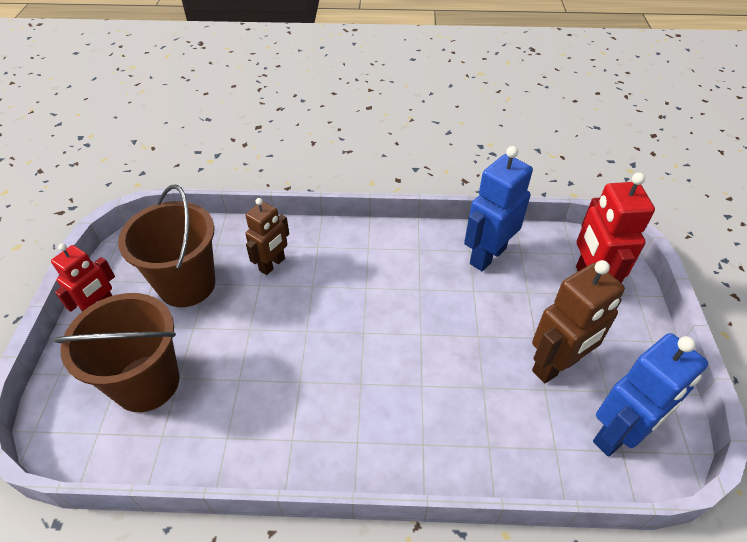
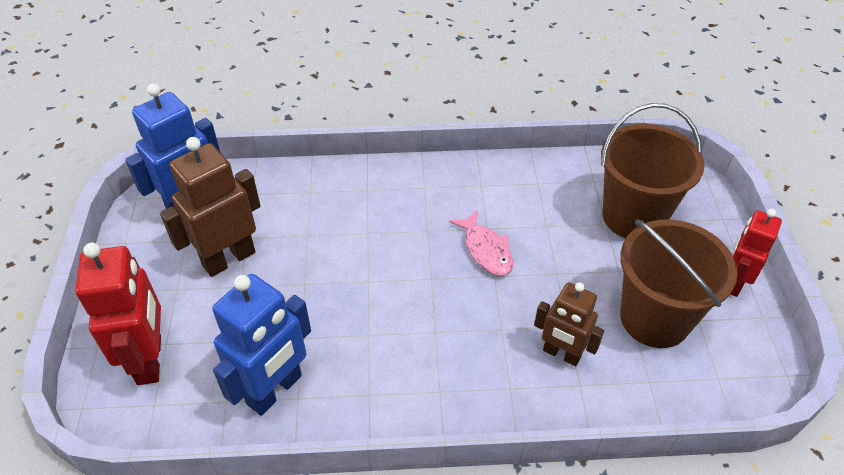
camera: 175 degrees right, 0 degrees up
(272, 265) = (561, 354): brown robot -> brown robot turned 90 degrees counterclockwise
(307, 356) = (486, 250): none -> pink fish

